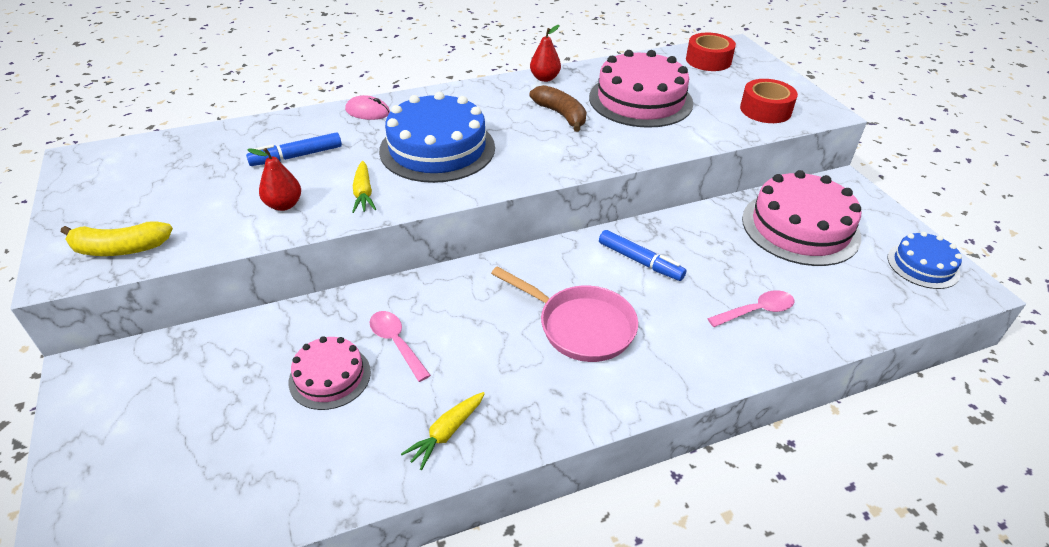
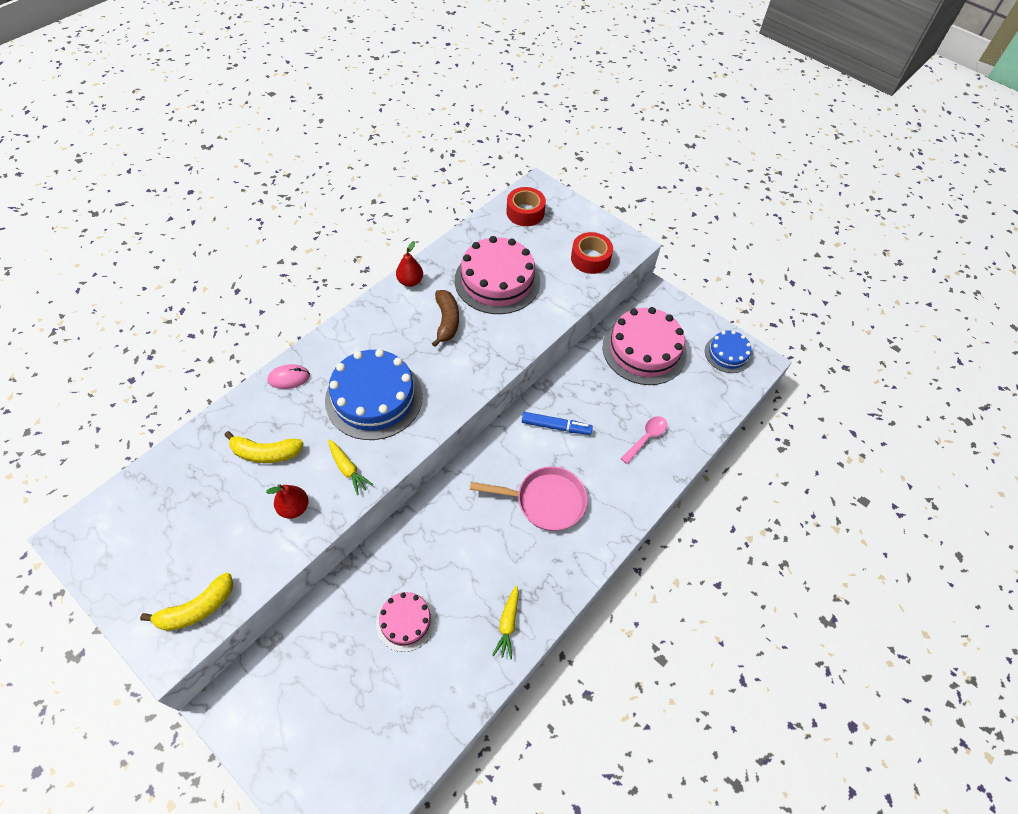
camera: 30 degrees left, 15 degrees up
(297, 156) = (266, 453): blue marker -> yellow banana
(396, 343) = (433, 573): pink spoon -> none
(561, 115) = (447, 321): brown banana -> brown banana turned 60 degrees clockwise

